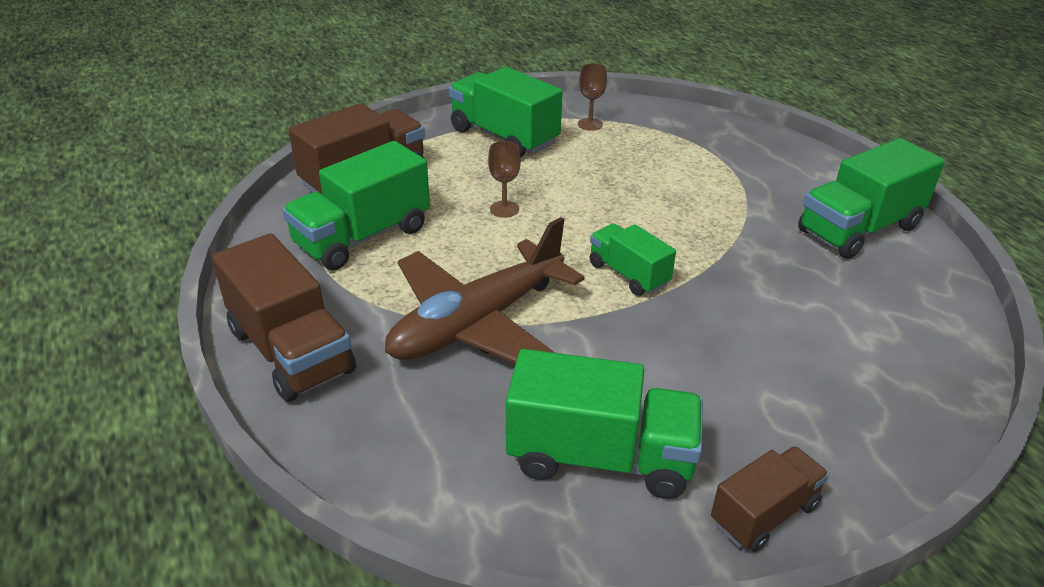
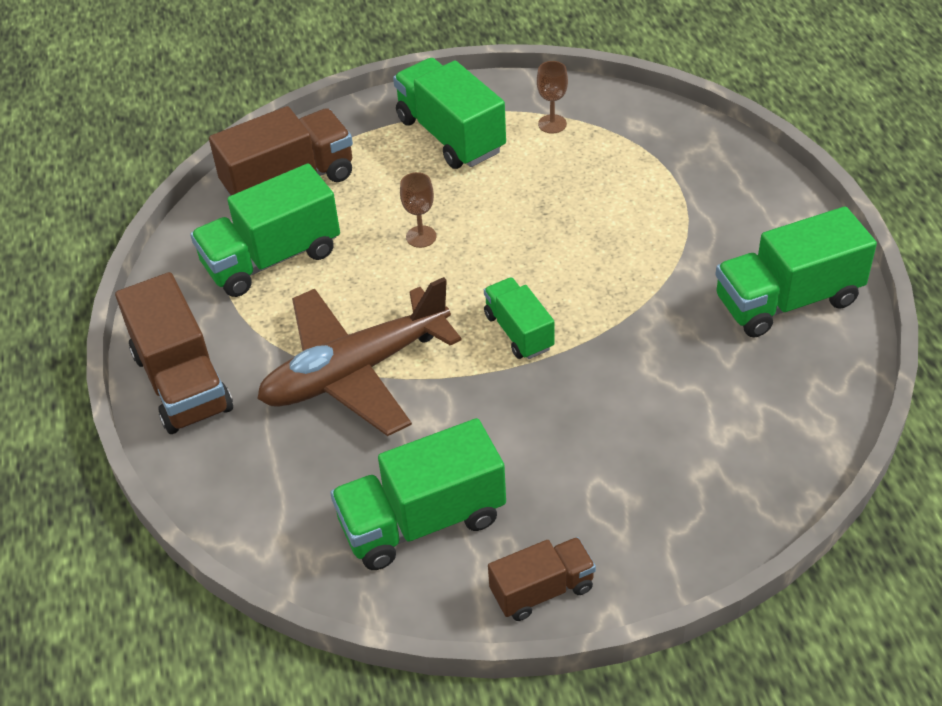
camera: 15 degrees right, 10 degrees up
(600, 457) = (422, 520): green truck -> green truck turned 135 degrees clockwise

